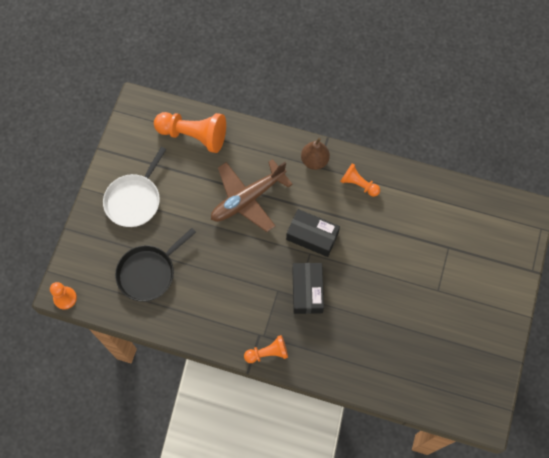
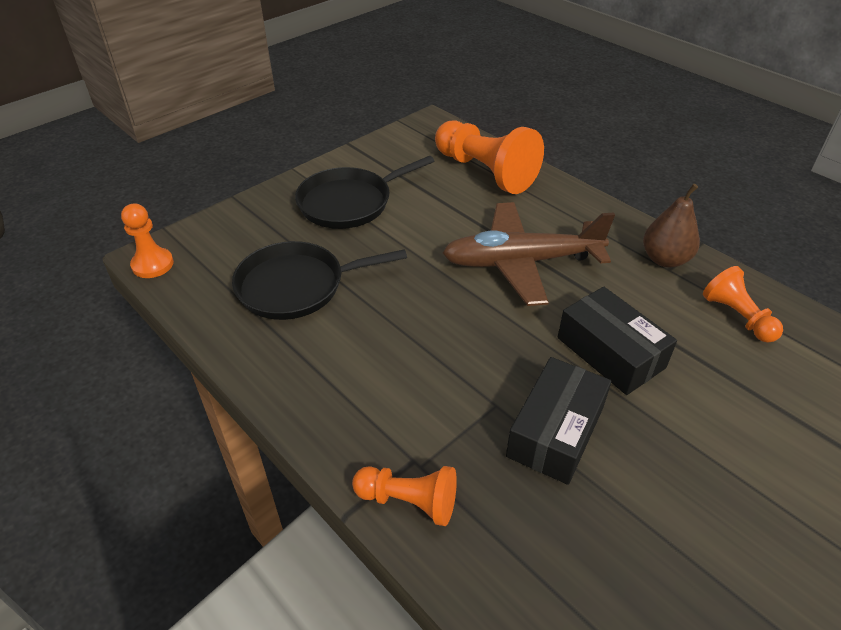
camera: 30 degrees right, 25 degrees down
(134, 200) = (349, 202): white pan -> black pan

